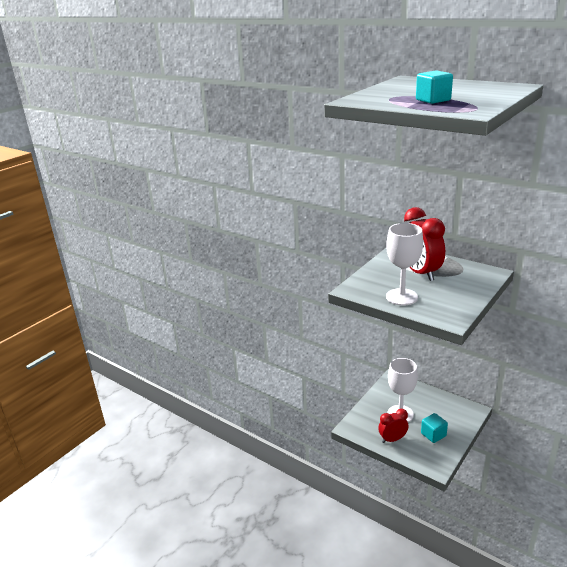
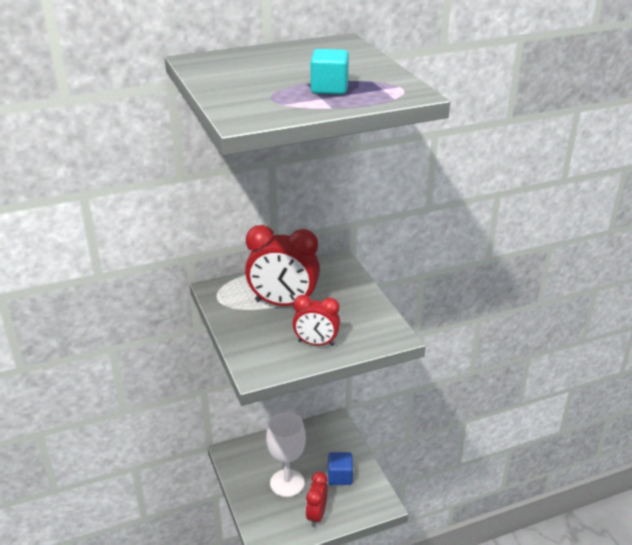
camera: 60 degrees left, 5 degrees up
(401, 297) = (316, 343): white goblet -> red clock
(433, 435) = (340, 476): turquoise cube -> blue cube

